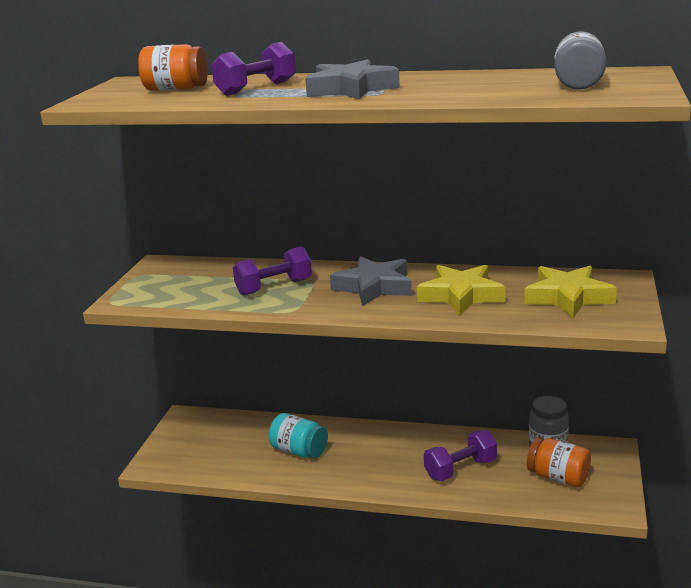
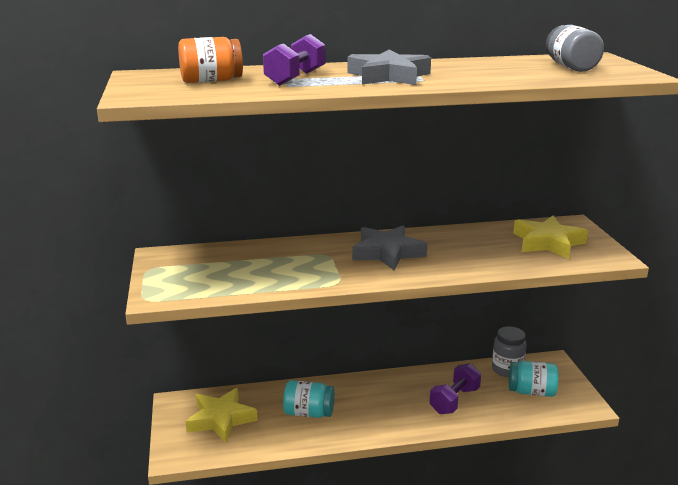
camera: 25 degrees left, 0 degrees up
(274, 287) = (298, 264): purple dumbbell -> none
(461, 296) = (466, 251): yellow star -> yellow star (221, 419)
(558, 477) = (531, 391): orange jar -> turquoise jar

